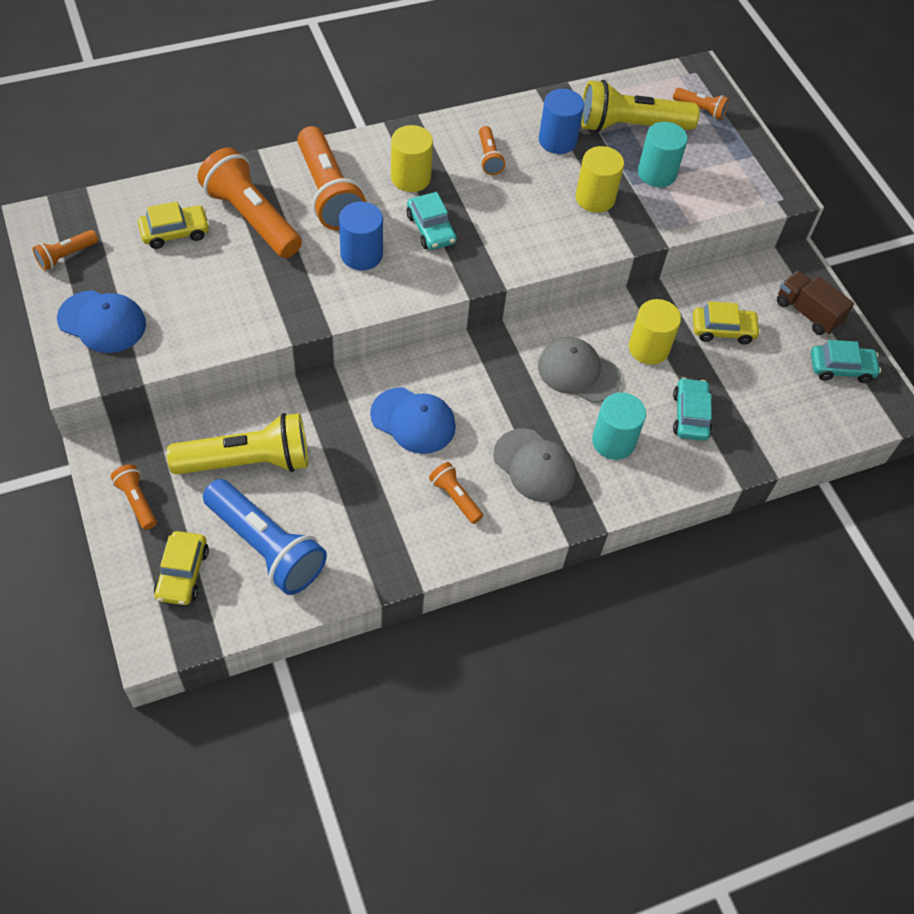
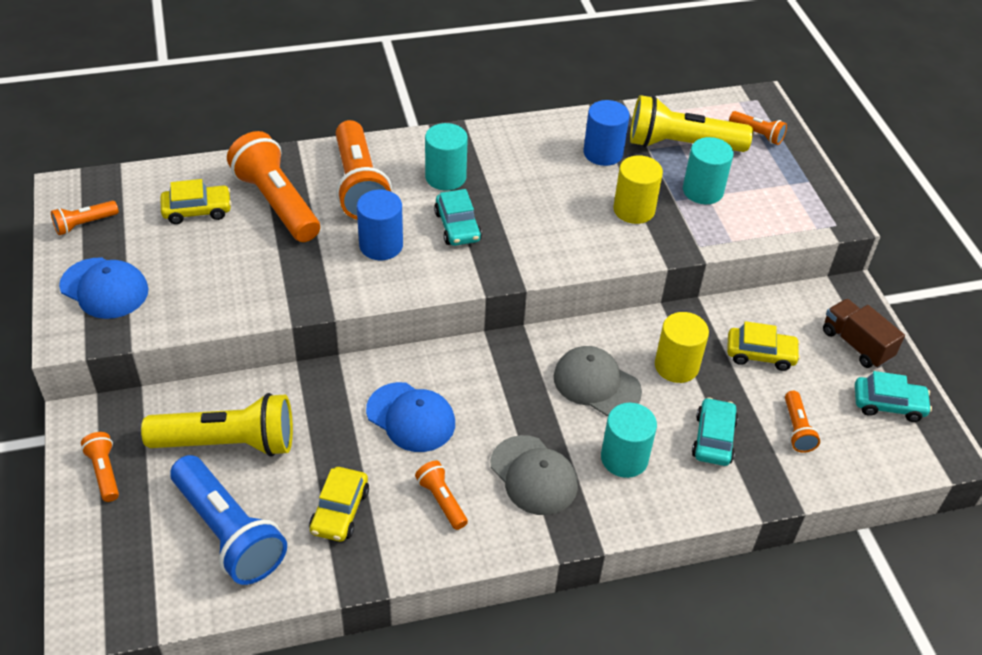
camera: 10 degrees right, 10 degrees down
(182, 573) = (134, 551): yellow car -> yellow car (340, 511)
(410, 178) = (445, 177): yellow cylinder -> turquoise cylinder
(489, 158) = (529, 164): orange flashlight -> orange flashlight (797, 429)

